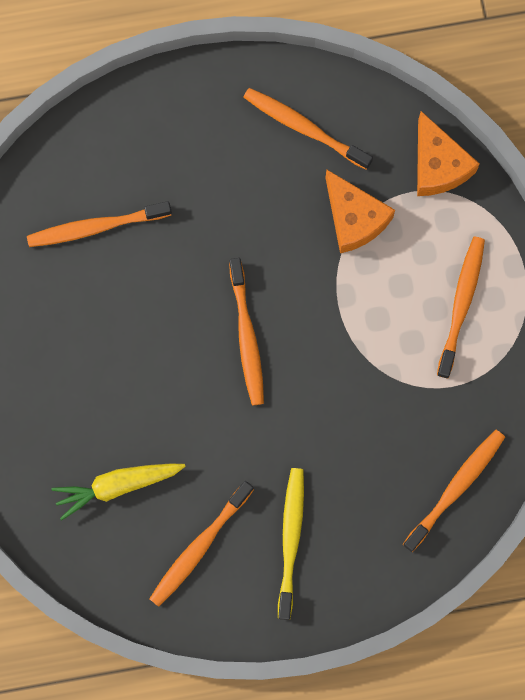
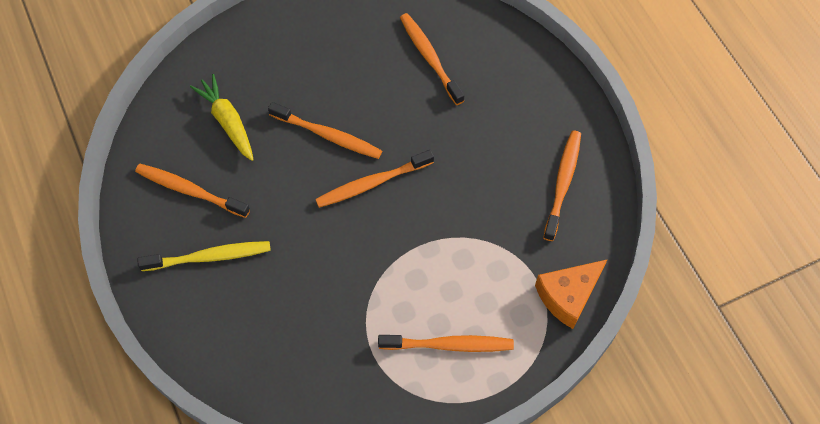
camera: 75 degrees right, 15 degrees down
(354, 218) = (498, 240): orange cheese -> none
(456, 488) = (282, 380): orange toothbrush -> orange toothbrush (328, 135)

